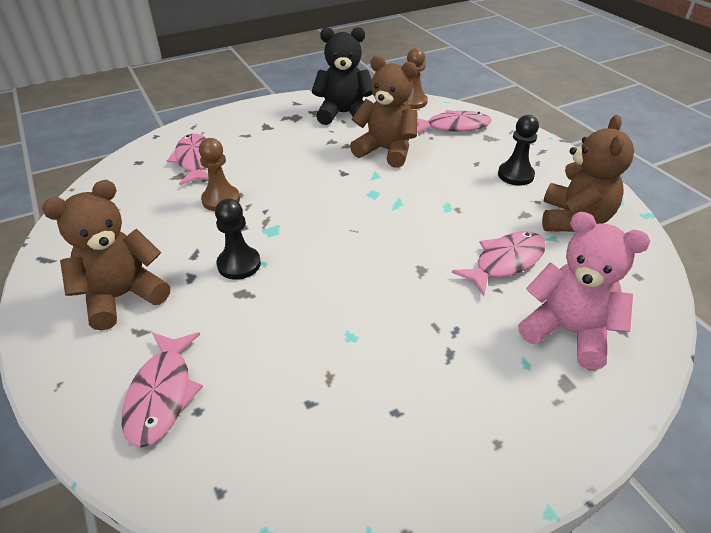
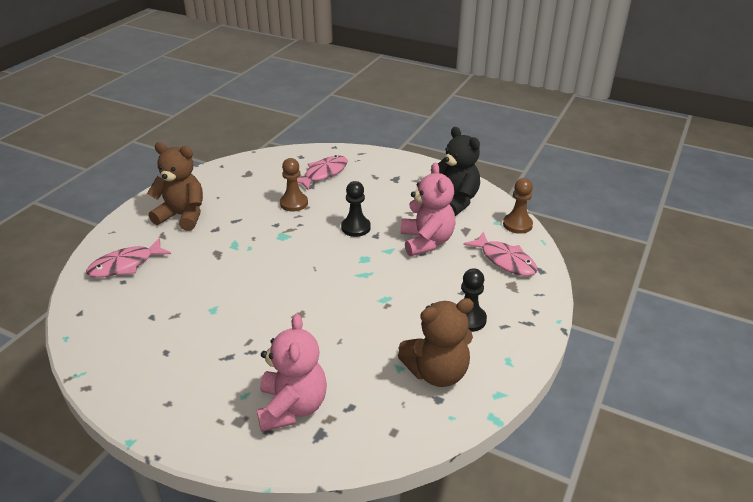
camera: 55 degrees right, 5 degrees down
(239, 264) = (240, 240): black pawn -> black pawn (355, 228)
(386, 151) = (426, 242): brown teddy bear -> pink teddy bear
(505, 262) = (344, 351): pink fish -> none

